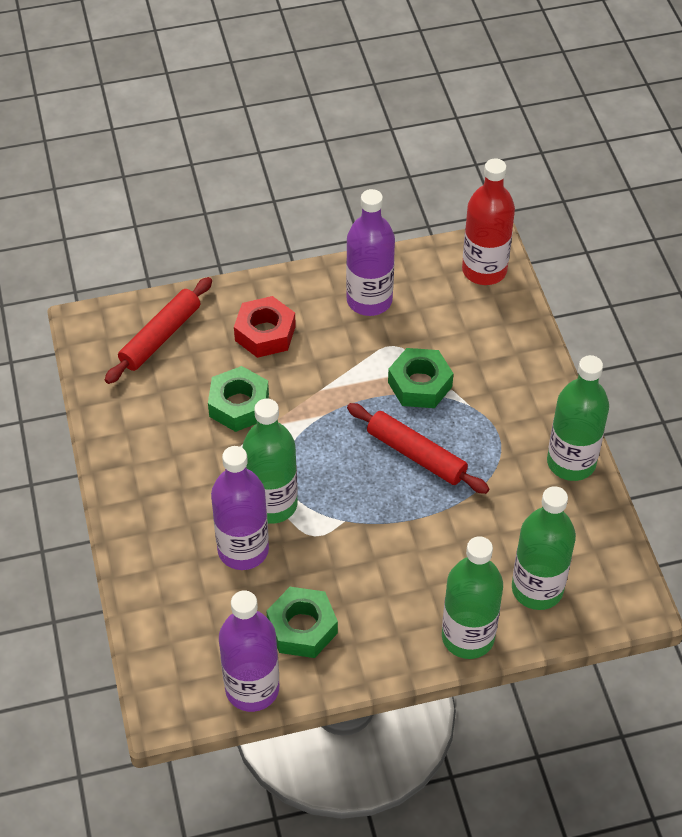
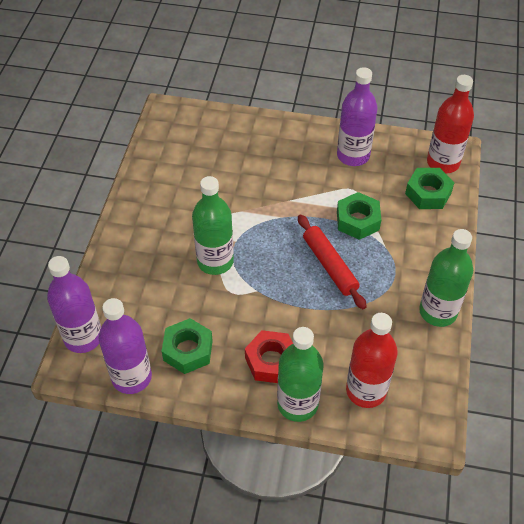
camera: 25 degrees right, 0 degrees up
(161, 337) = (206, 132): red rolling pin -> none
(239, 405) = (230, 191): green nut -> green nut (428, 193)
(243, 550) = (179, 283): purple bottle -> purple bottle (83, 337)
(265, 333) = (273, 153): red nut -> red nut (271, 361)
(537, 589) = (366, 390): green bottle -> red bottle

